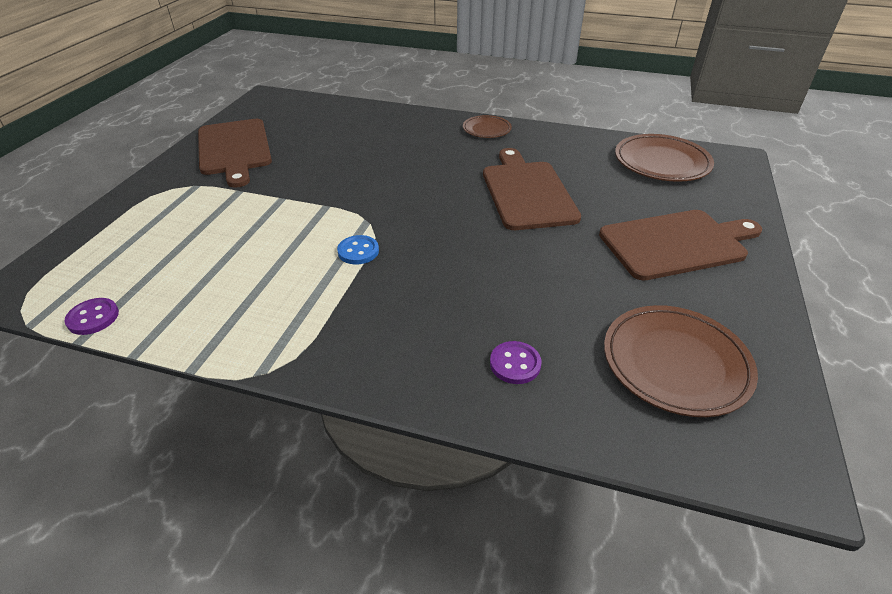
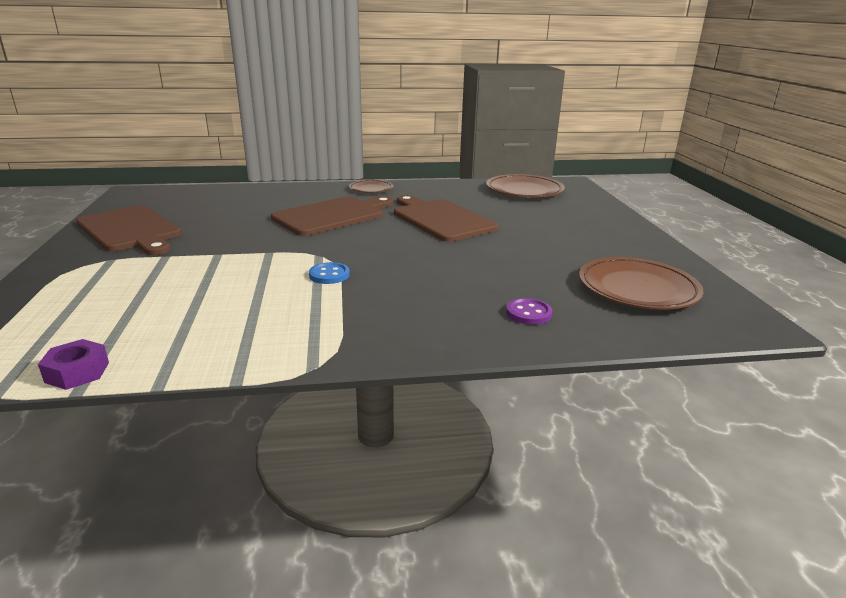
camera: 25 degrees left, 15 degrees down
(93, 318) = (77, 372): purple button -> purple nut
(677, 244) = (577, 229): brown cutting board -> brown cutting board (332, 215)

